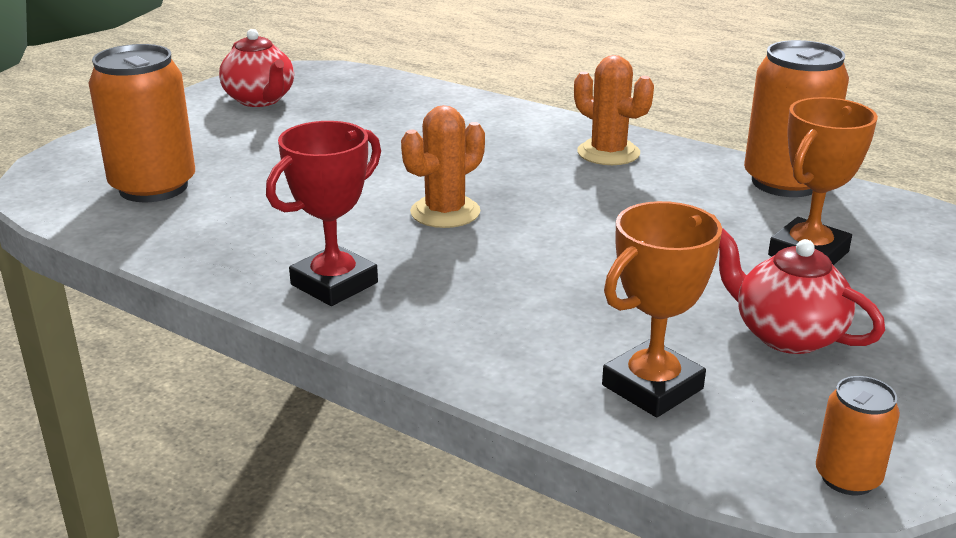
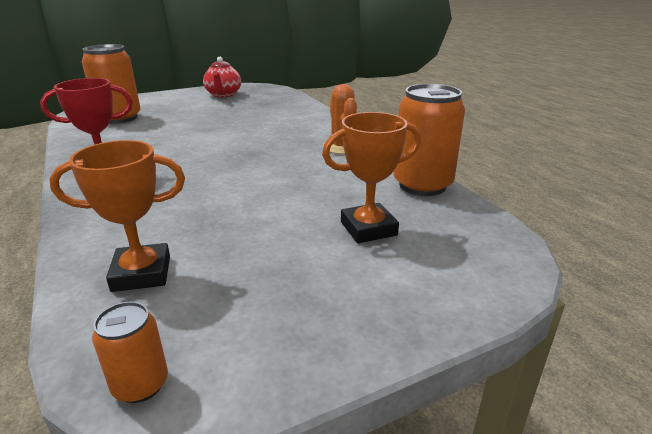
camera: 30 degrees right, 0 degrees up
(445, 212) = (211, 155): orange cactus -> none
(786, 335) = (270, 272): red teapot -> none

